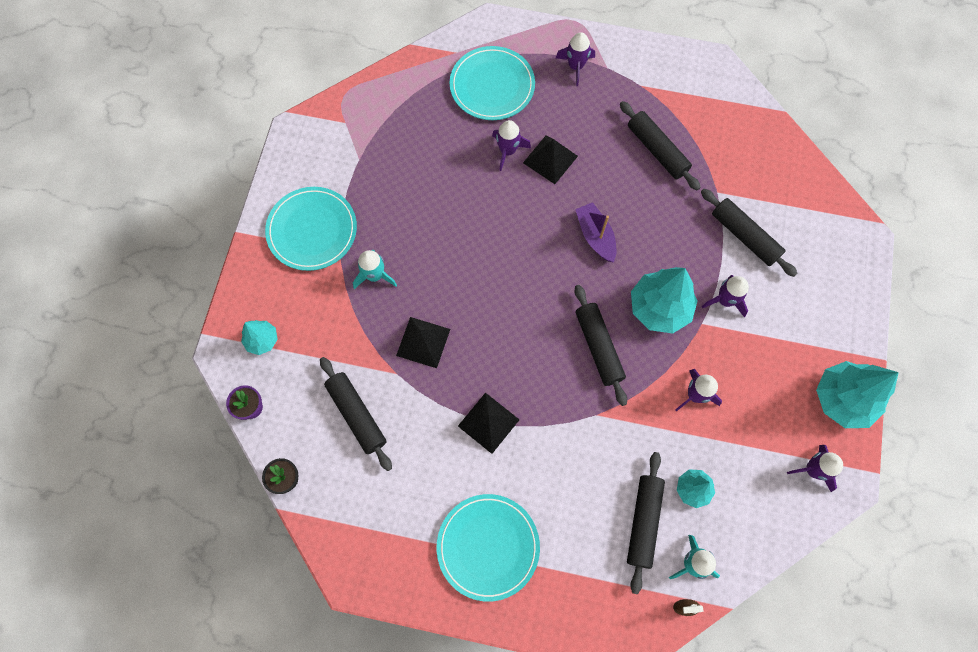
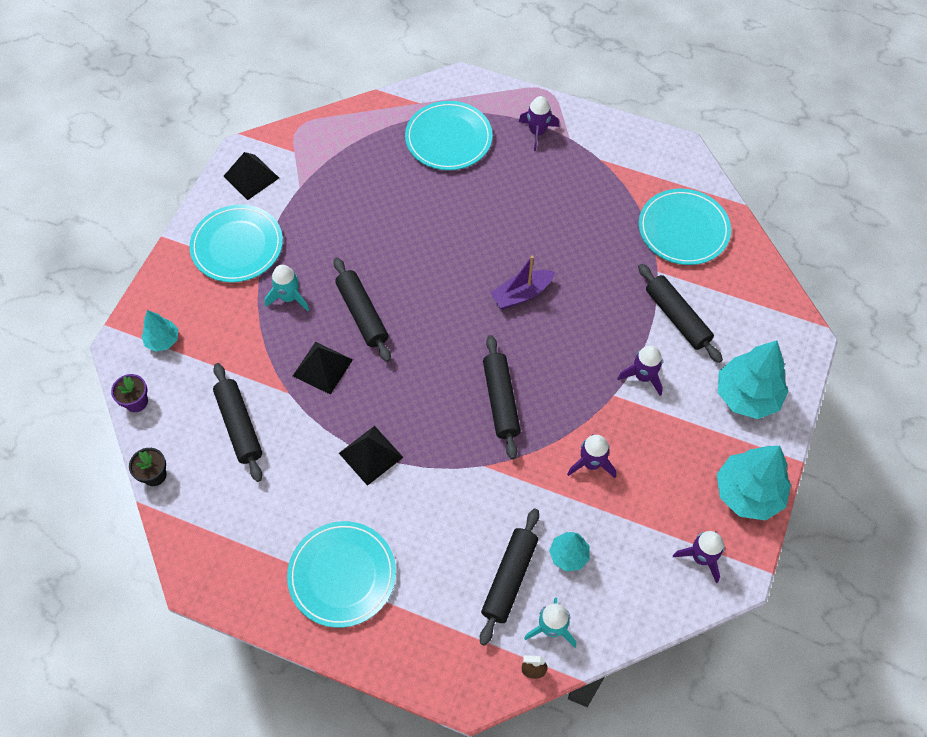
camera: 10 degrees right, 10 degrees down
(508, 151) = (450, 201): purple rocket -> none
(550, 159) = (491, 215): black pyramid -> black pyramid (251, 177)
(595, 236) = (521, 294): purple boat -> purple boat turned 105 degrees counterclockwise
(657, 150) = (603, 222): black rolling pin -> black rolling pin (362, 314)
(659, 308) = (572, 373): turquoise tree -> turquoise tree (747, 395)
(732, 145) = (683, 229): none -> turquoise plate

